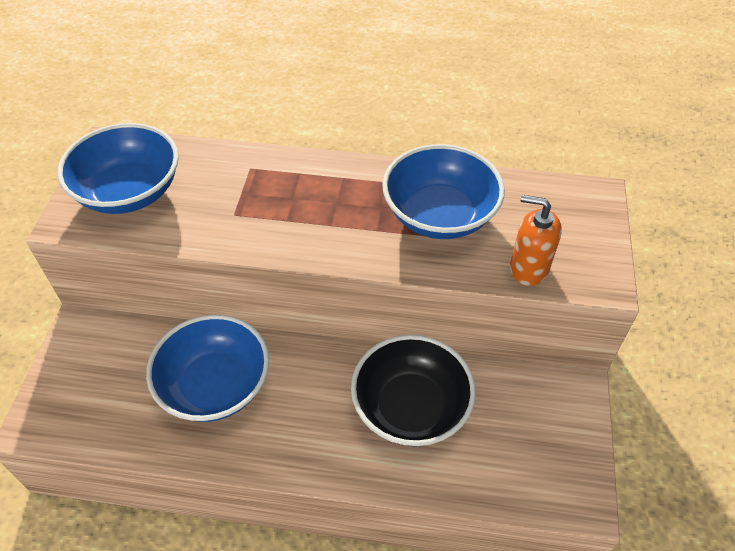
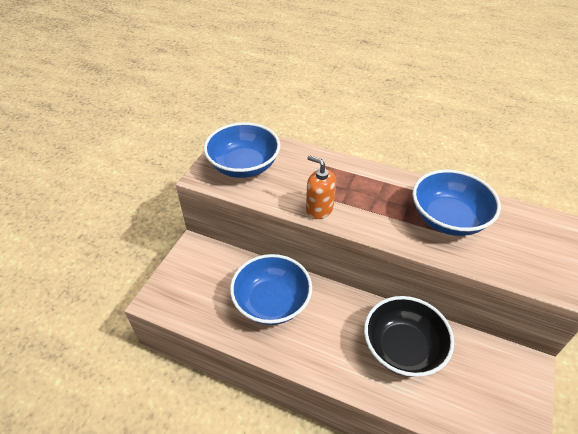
camera: 15 degrees right, 5 degrees down
(528, 268) = (509, 267): orange soap dispenser -> orange soap dispenser (319, 209)

